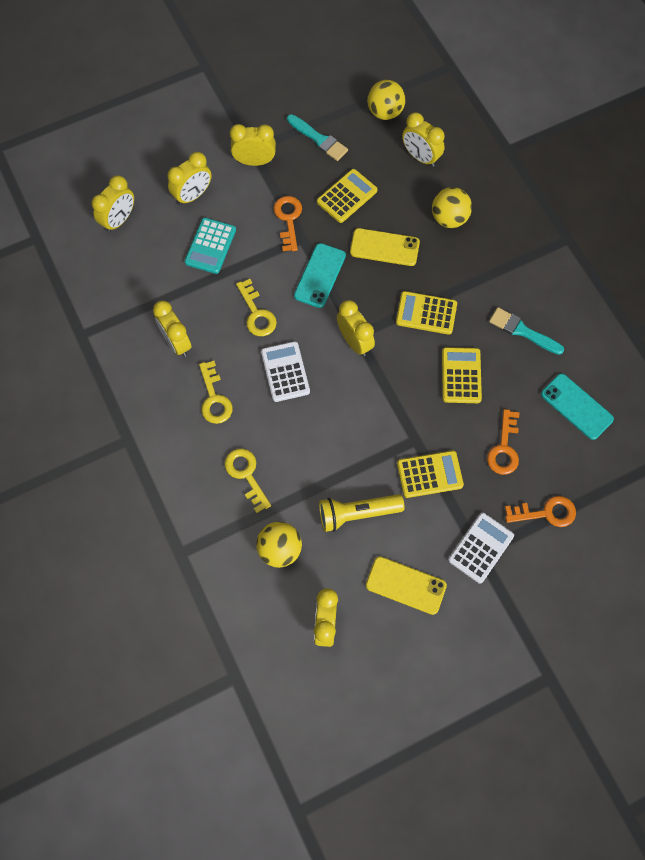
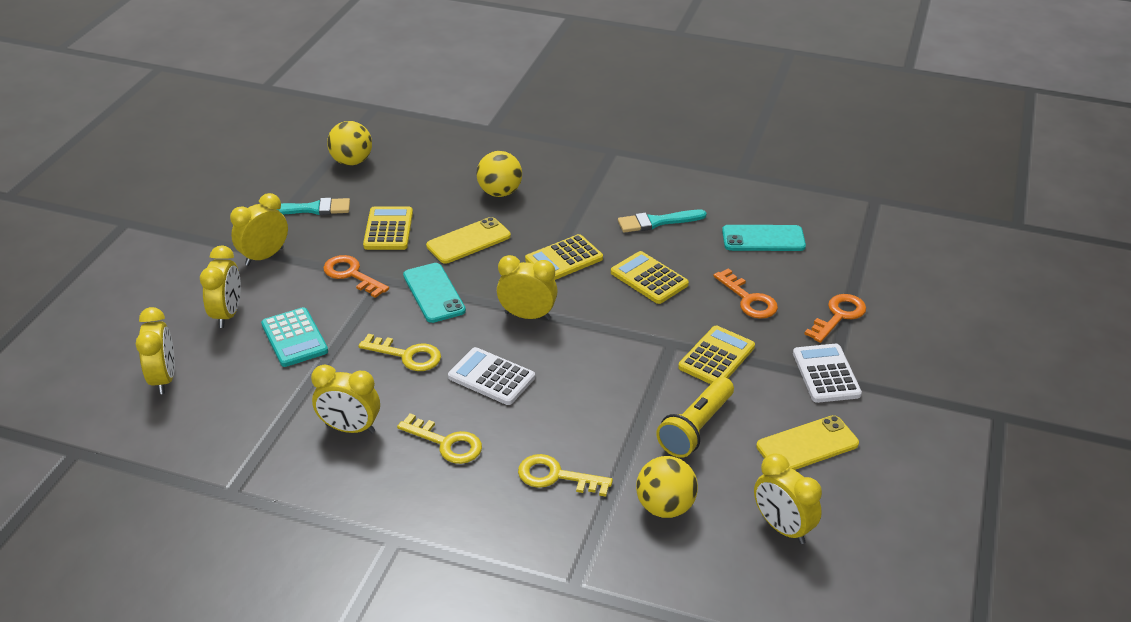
camera: 45 degrees left, 30 degrees down
(420, 157) = (422, 171): yellow clock -> none

